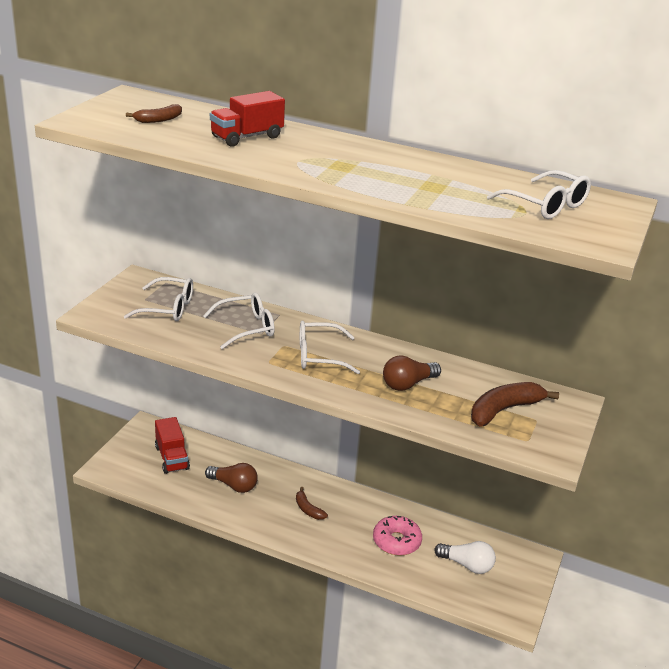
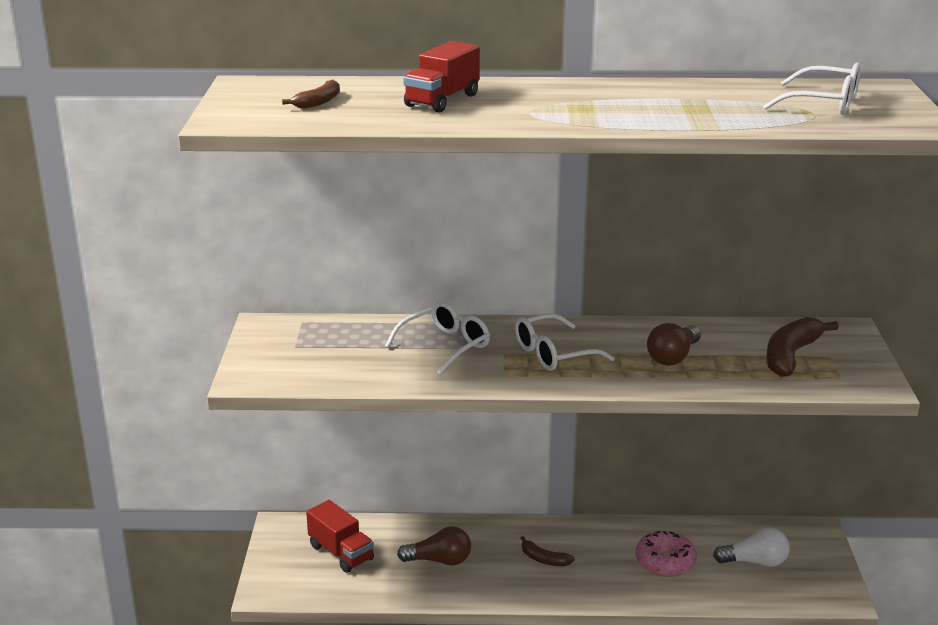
camera: 20 degrees left, 5 degrees down
(168, 308) = (333, 349): white glasses -> none

